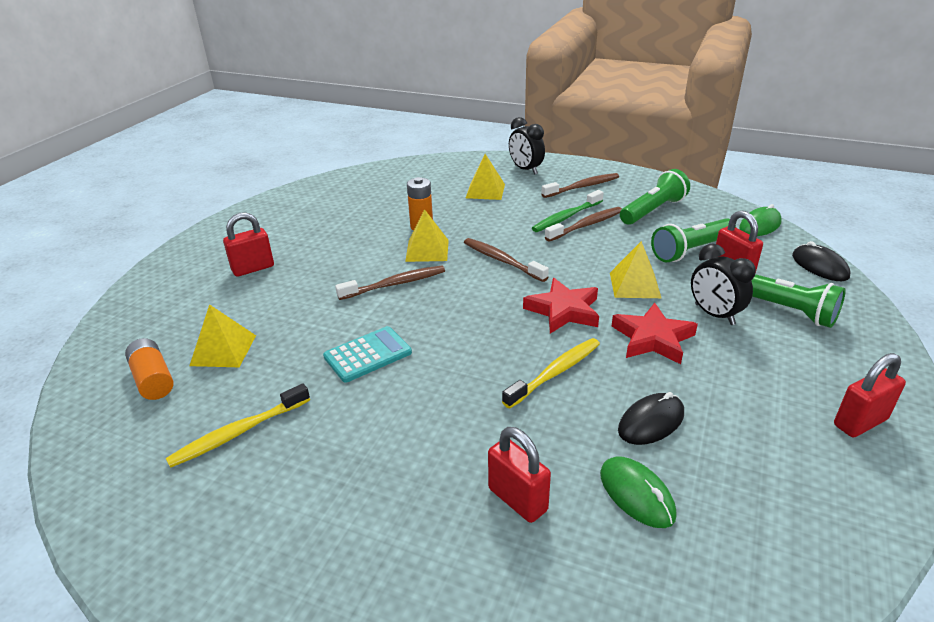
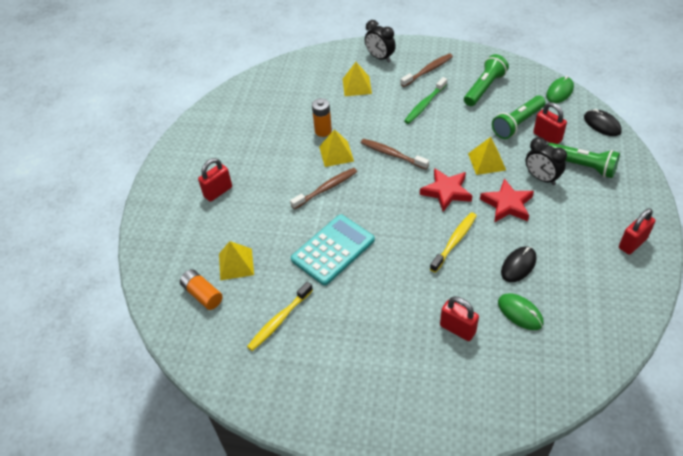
camera: 10 degrees left, 15 degrees up
(368, 355) = (333, 250): turquoise calculator -> turquoise calculator, size x1.51
(586, 225) = (441, 111): brown toothbrush -> none

